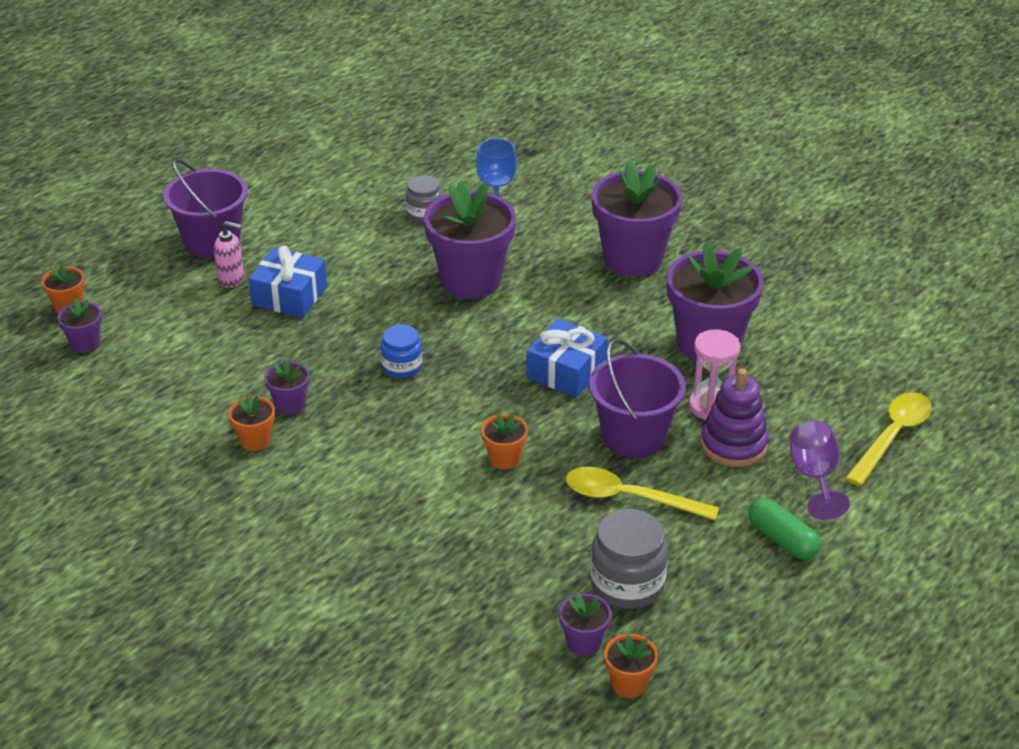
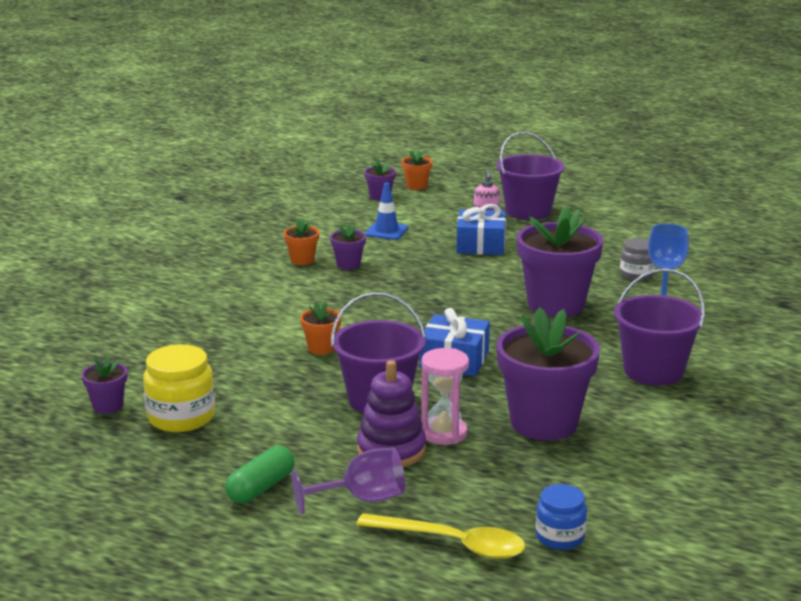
camera: 75 degrees right, 15 degrees down
(205, 358) = (386, 231): none -> blue traffic cone
(402, 367) = (418, 295): blue jar -> blue jar (560, 537)
(627, 584) = (181, 417): grey jar -> yellow jar
(628, 684) = (62, 430): orange flower pot -> none
(629, 498) = (293, 406): yellow spoon -> none
(633, 259) = (653, 371): purple flower pot -> purple bucket

